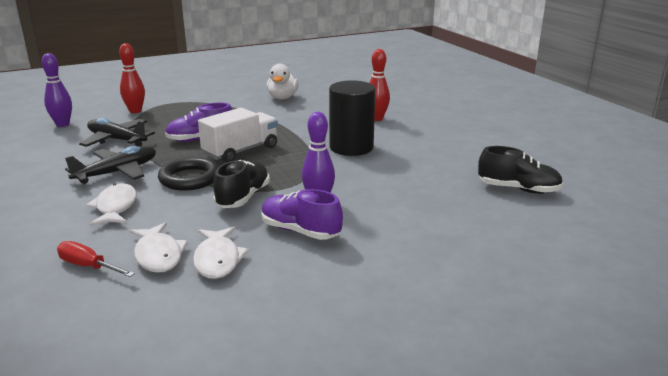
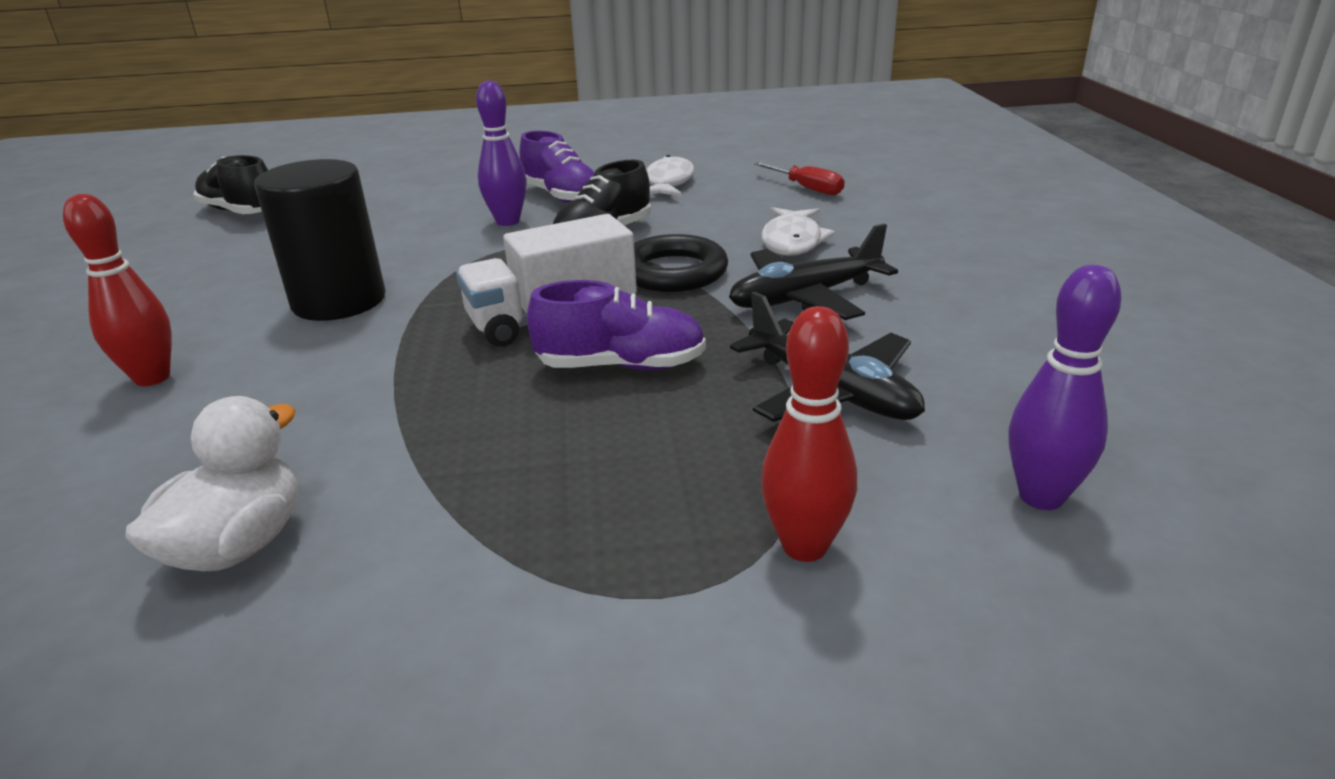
camera: 160 degrees left, 5 degrees up
(158, 255) = (731, 191): white fish -> none

